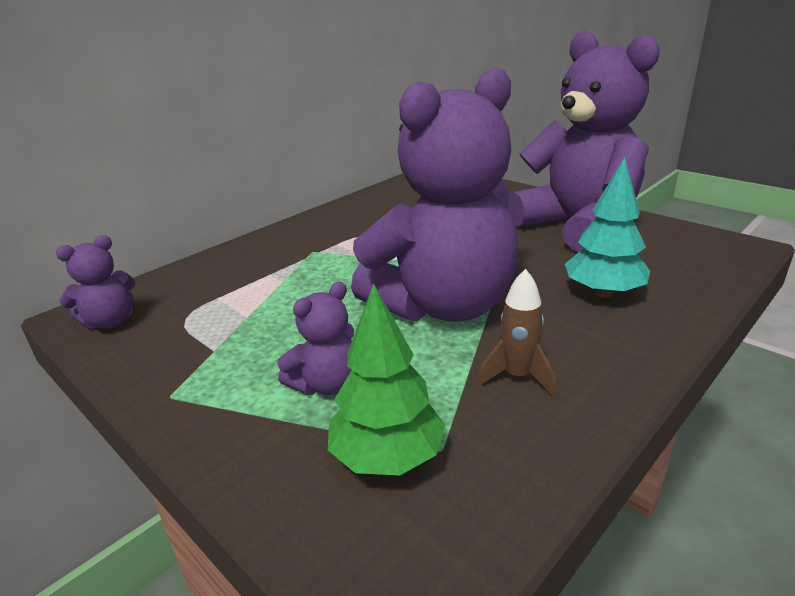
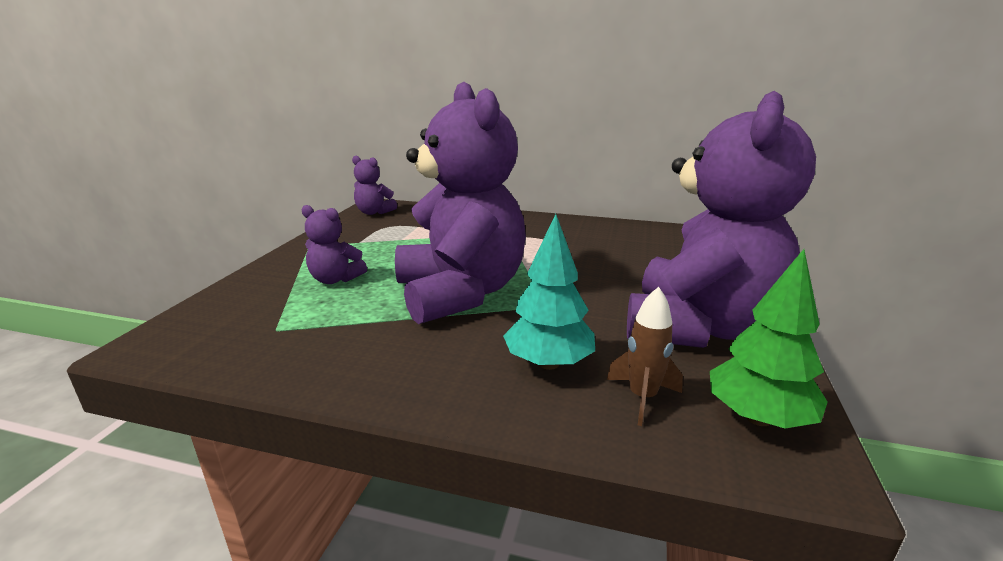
camera: 60 degrees right, 5 degrees down
(387, 457) = (266, 314): green tree -> green tree (758, 418)
(443, 306) = (460, 293): purple teddy bear -> purple teddy bear turned 135 degrees counterclockwise
(517, 376) = (372, 342): brown rocket -> brown rocket (642, 398)

